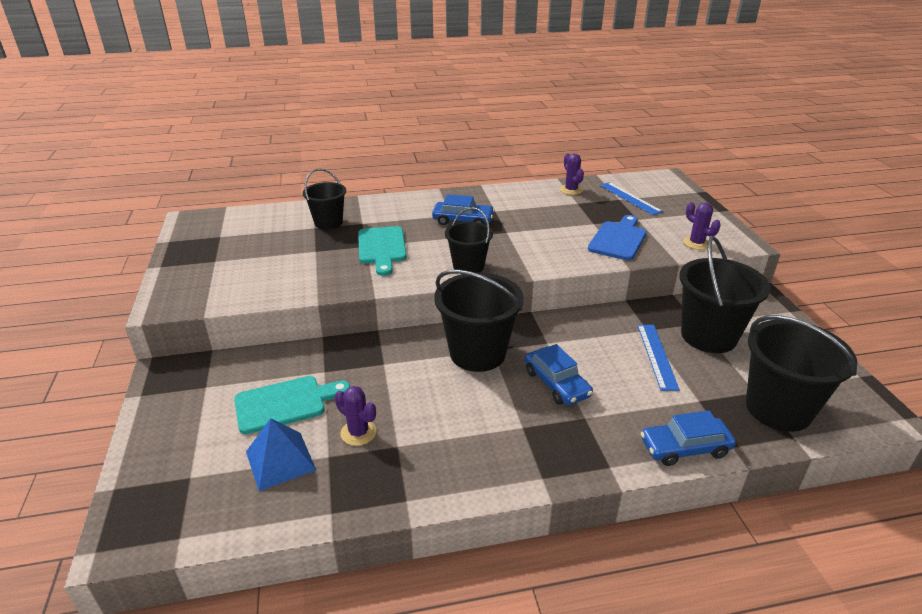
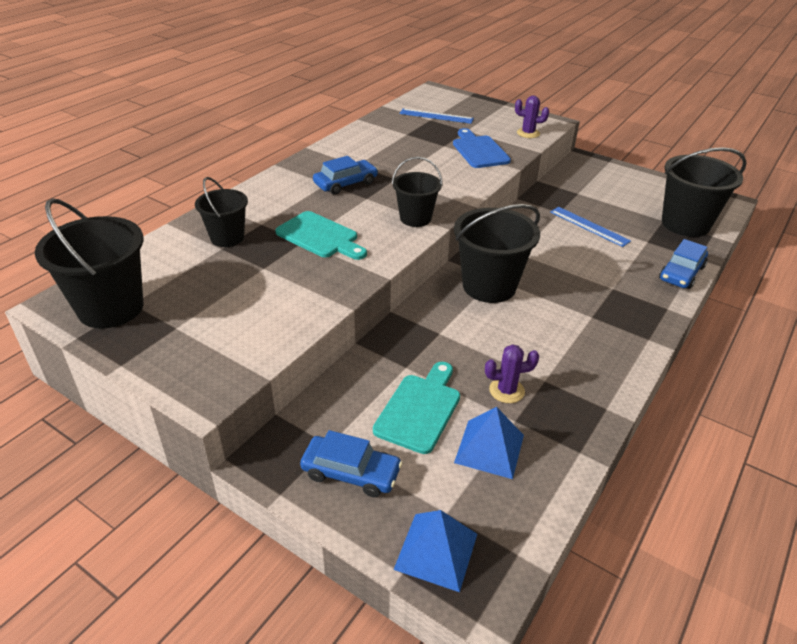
camera: 45 degrees left, 5 degrees up
(147, 493) = (436, 551): none -> blue pyramid
(556, 383) = (566, 277): blue car -> blue car (351, 472)
(571, 190) = (385, 125): purple cactus -> none
(708, 336) = (595, 198): black bucket -> black bucket (111, 308)

